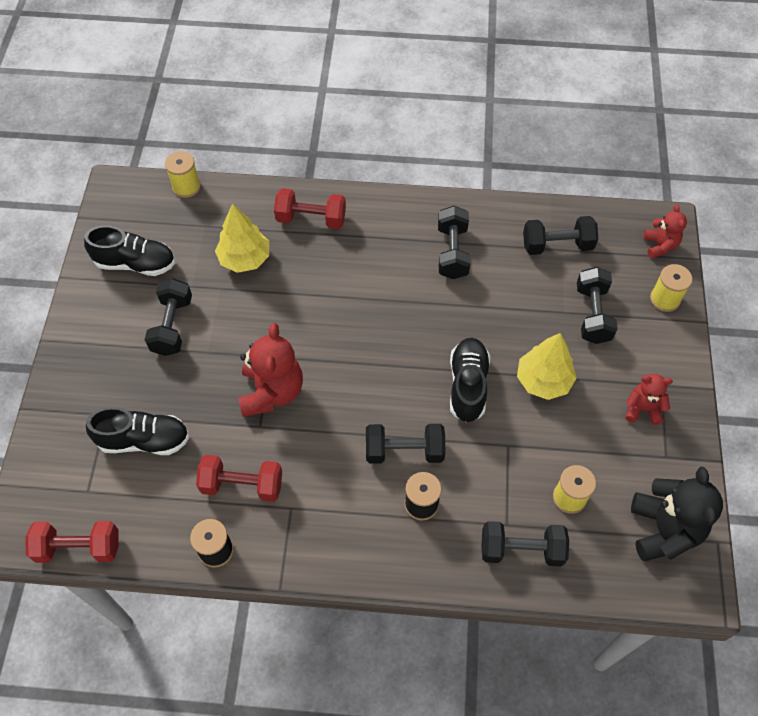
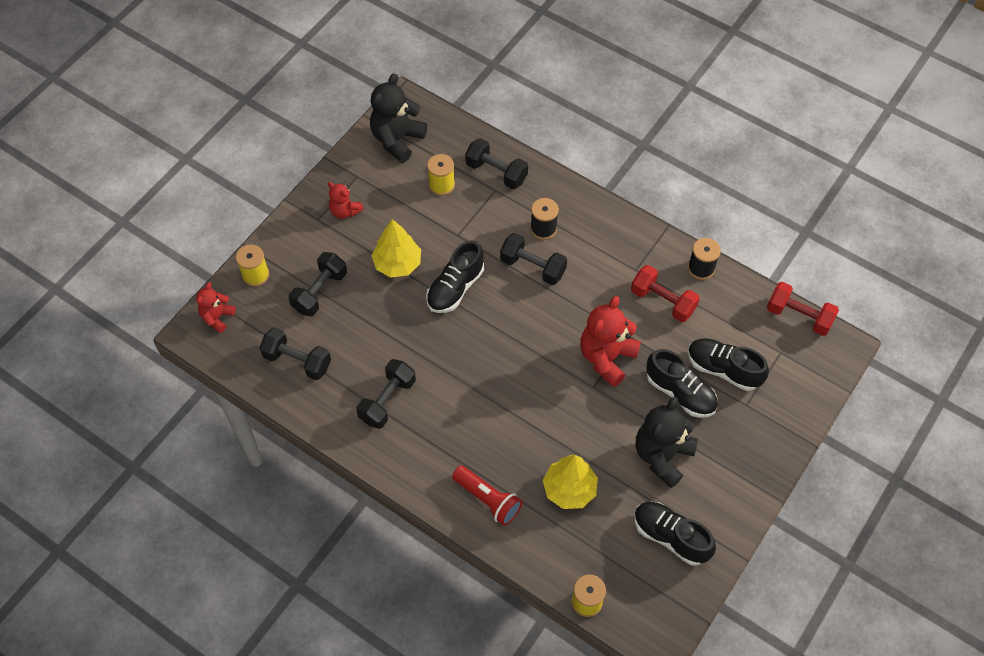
camera: 150 degrees left, 0 degrees up
(172, 326) = (662, 456): black dumbbell -> black teddy bear
(180, 393) = (680, 393): none -> black shoe
(311, 219) = (488, 499): red dumbbell -> red flashlight

